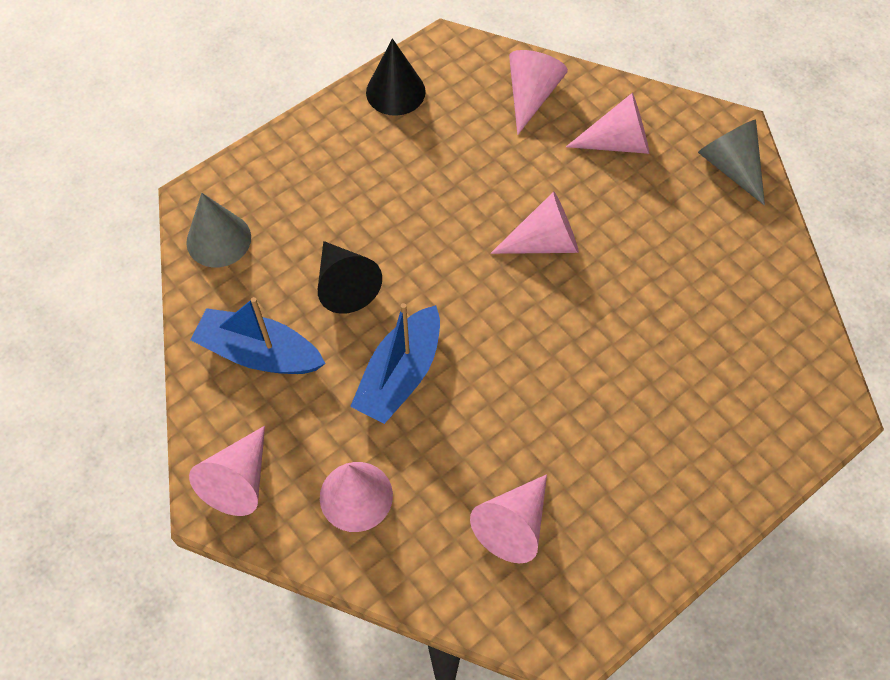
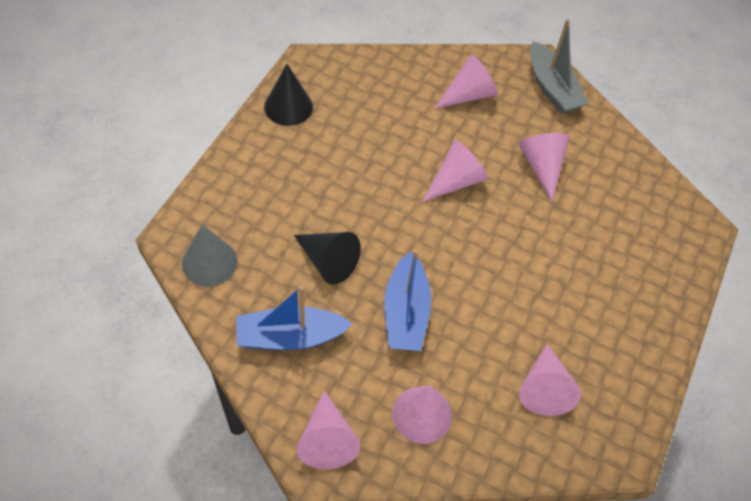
camera: 30 degrees left, 5 degrees down
(531, 96) = (390, 80): pink cone -> pink cone (541, 167)
(730, 167) = (552, 88): grey cone -> grey boat

